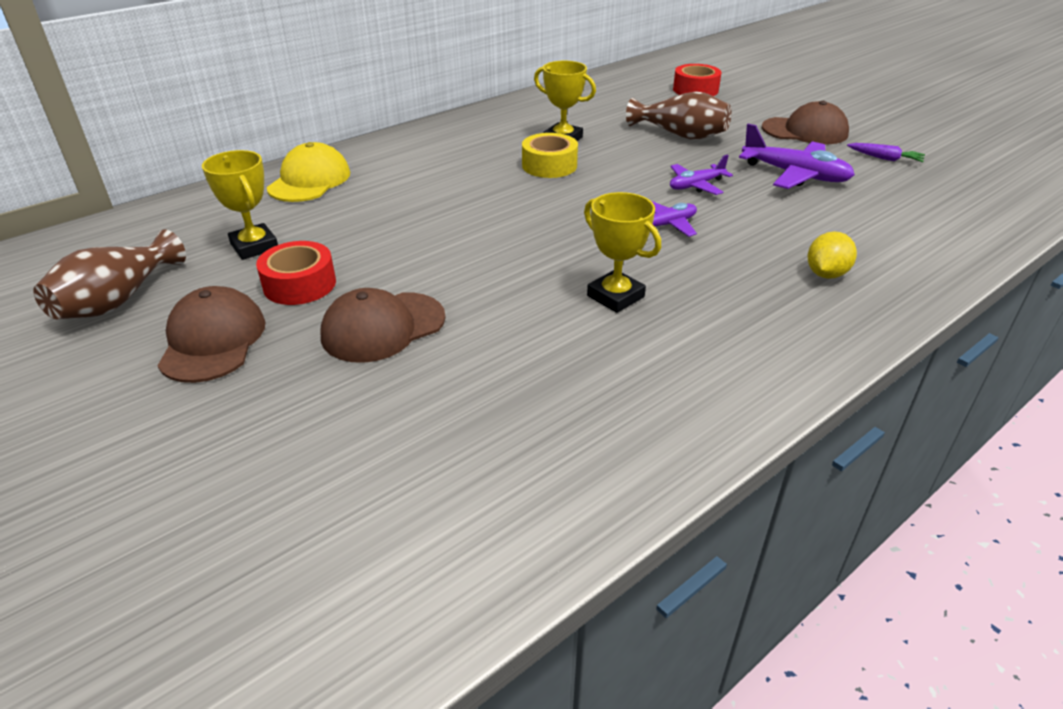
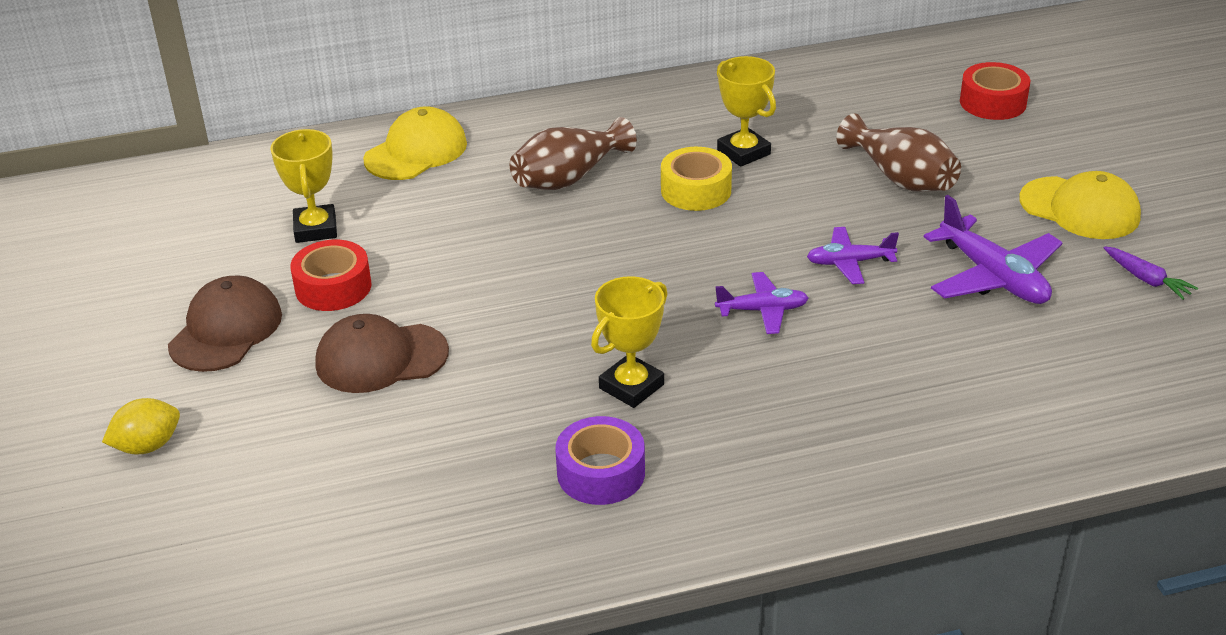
camera: 25 degrees right, 0 degrees up
(117, 300) = (166, 262): brown vase -> brown vase (568, 178)
(615, 296) = (631, 386): yellow trophy -> yellow trophy turned 60 degrees clockwise
(648, 365) = (601, 473): none -> purple tape
(805, 131) = (1079, 208): brown cap -> yellow cap
(826, 274) = (890, 423): yellow lemon -> yellow lemon (148, 446)

